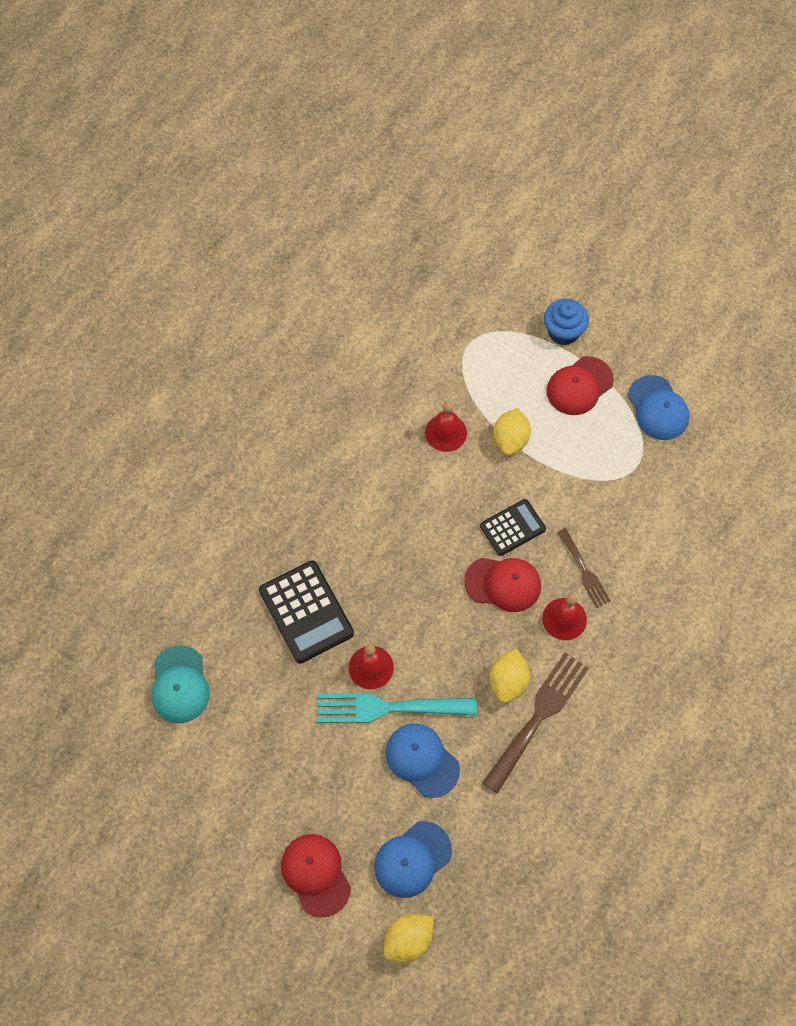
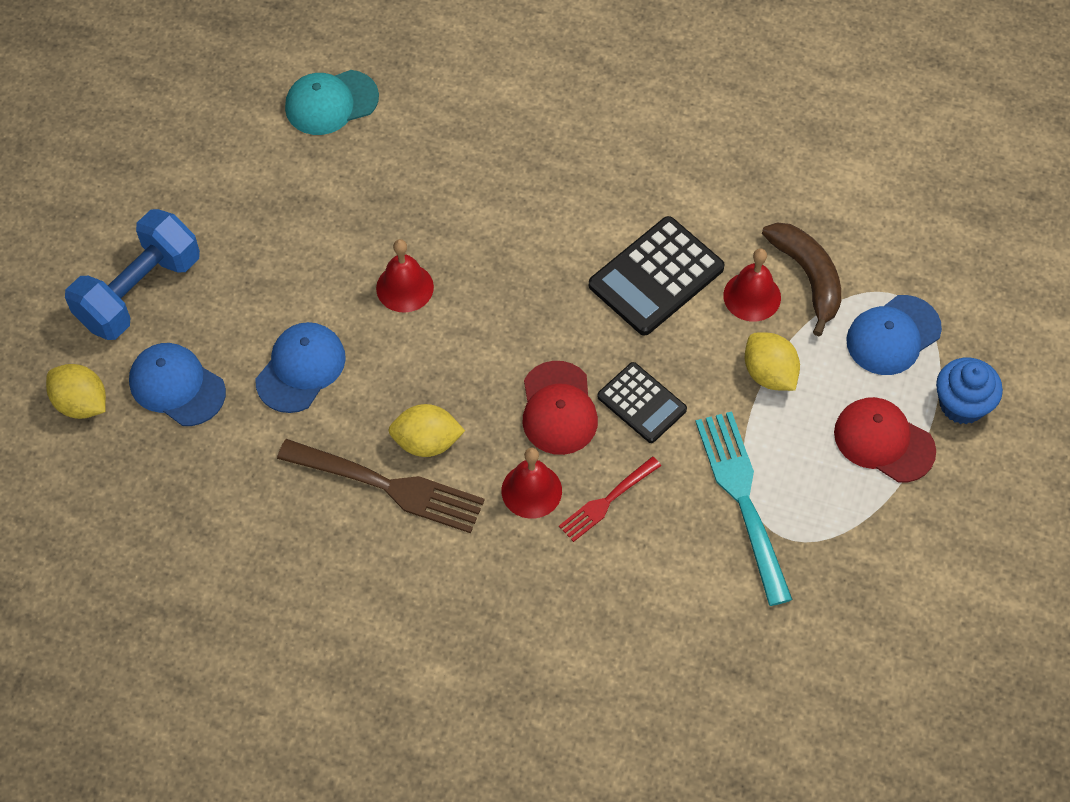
camera: 75 degrees right, 5 degrees down
(306, 612) = (456, 203): black calculator -> black calculator (656, 277)
(316, 874) = (139, 291): red cap -> blue dumbbell
(388, 707) = (358, 318): turquoise fork -> turquoise fork (742, 499)
(440, 393) = (808, 277): none -> brown banana
(510, 440) = (769, 374): yellow lemon -> yellow lemon turned 60 degrees clockwise
(584, 571) = (607, 501): brown fork -> red fork
(658, 408) = (887, 549): blue cap -> blue cap (893, 335)

